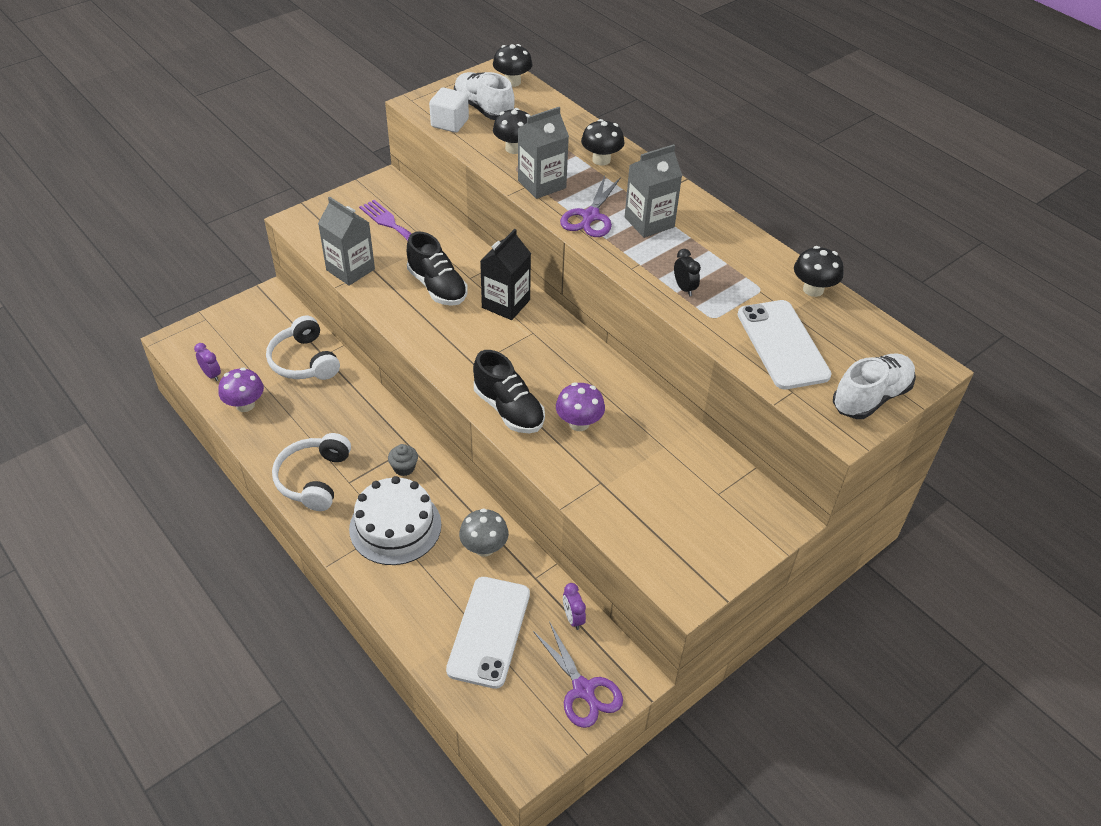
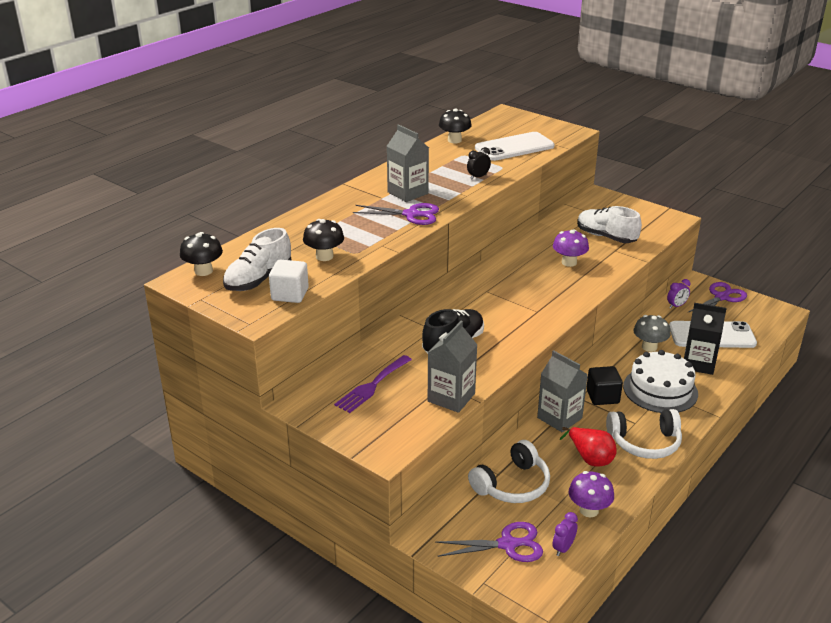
camera: 100 degrees left, 15 degrees down
(236, 342) = (508, 544): none -> purple scissors
(312, 427) = (590, 458): none -> red pear
(404, 468) = (602, 396): grey cupcake -> black cube
(506, 304) = (458, 307): black carton -> black carton (698, 363)
(508, 409) = (575, 290): black shoe -> none
(542, 184) = (375, 238): grey carton -> grey carton (559, 418)
(601, 160) = (329, 217): black mushroom -> none
(870, 397) = (543, 125): white shoe -> white shoe (606, 237)

